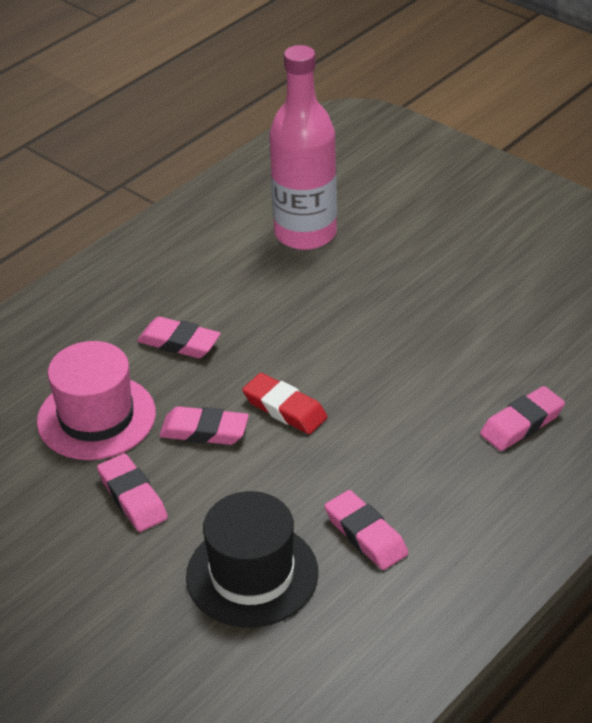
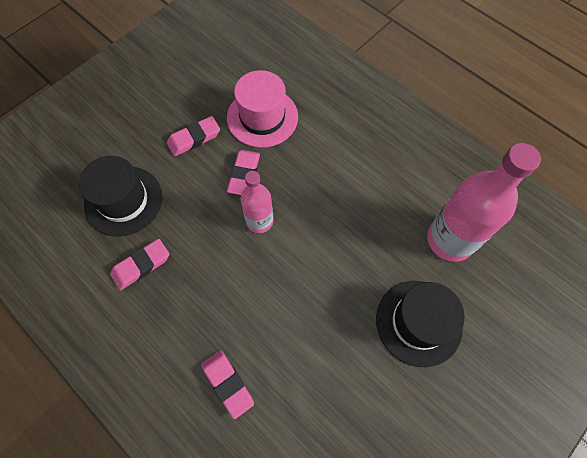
camera: 90 degrees right, 25 degrees up
(179, 343) = (327, 159): pink eraser -> none
(285, 409) = (259, 221): red eraser -> pink bottle
(417, 261) = (418, 322): none -> black hat

